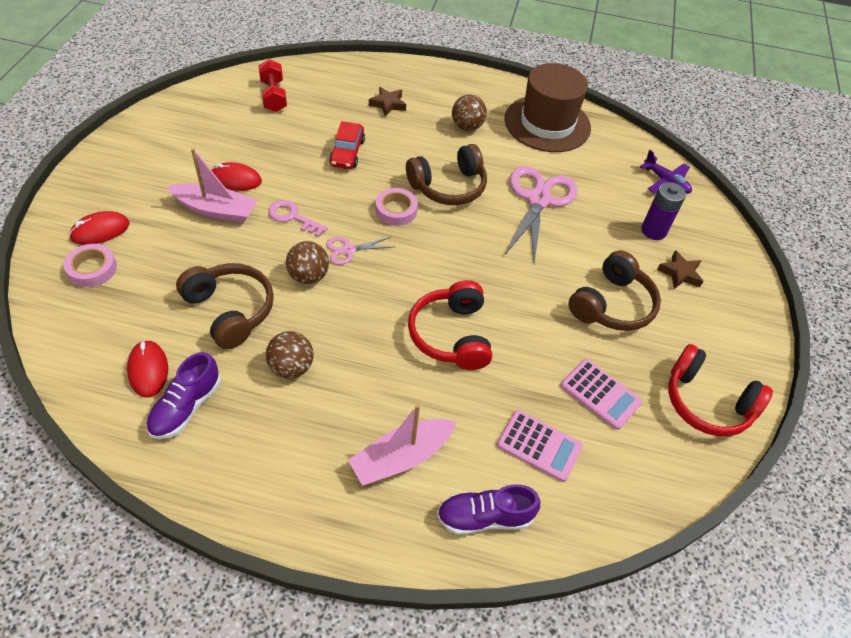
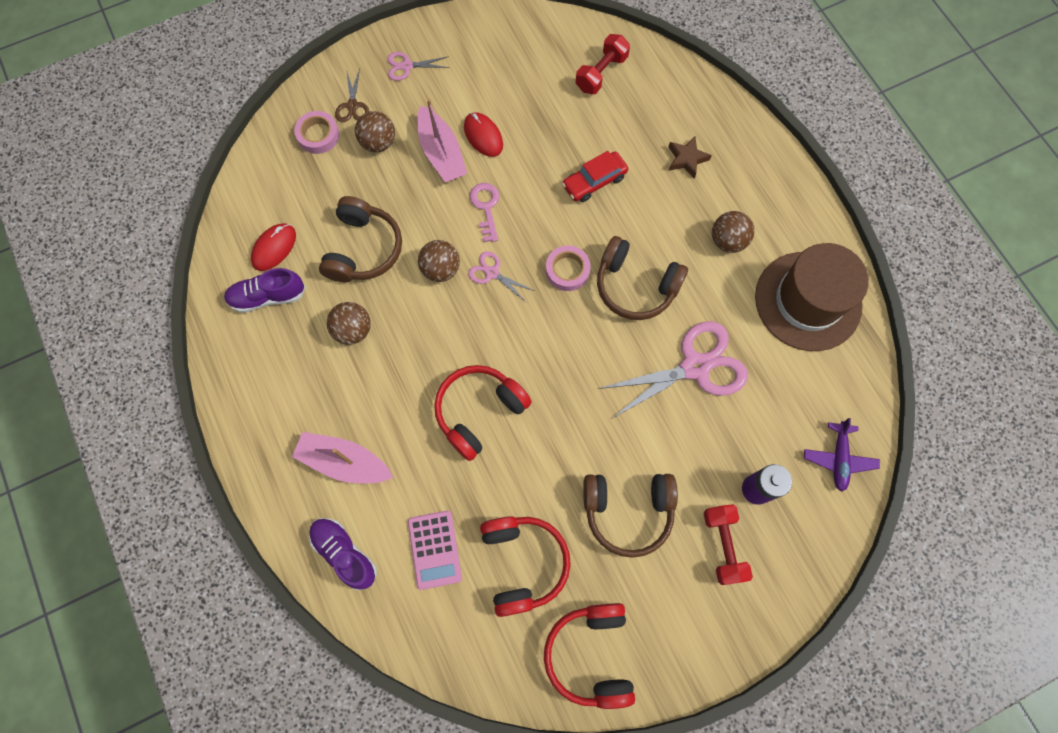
camera: 55 degrees right, 20 degrees up
(100, 231) = (352, 106): red mouse -> brown scissors
(117, 179) = (407, 66): none -> pink scissors
(154, 238) = (378, 143): none -> brown ball
(600, 394) = (523, 563): pink calculator -> red headphones
(680, 273) = (723, 545): brown star -> red dumbbell

